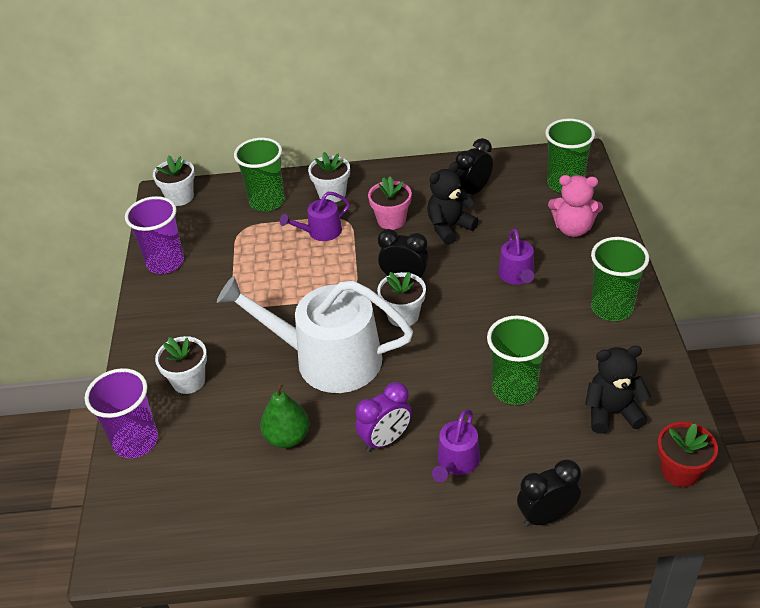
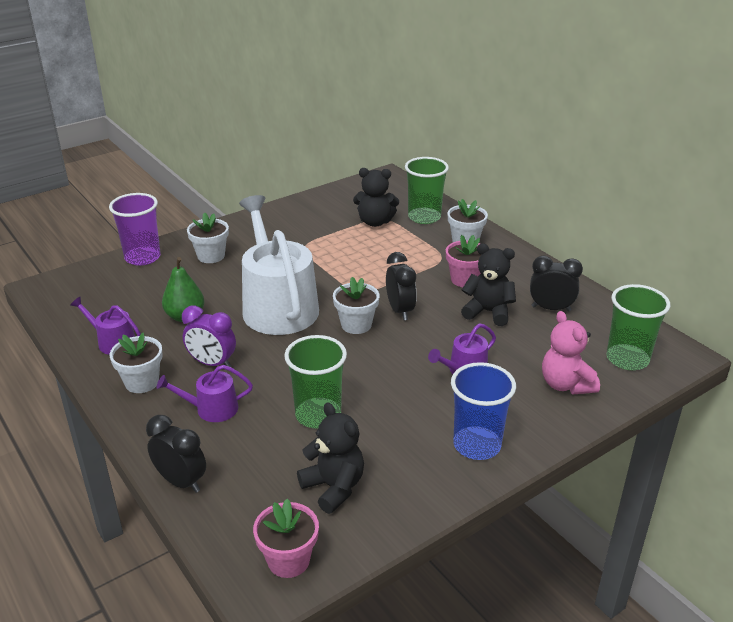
camera: 55 degrees right, 10 degrees down
(165, 262) = (318, 203): purple cup -> none
(180, 197) = (390, 182): white flower pot -> white flower pot (142, 382)
(243, 236) = (375, 222): none -> black teddy bear
(320, 232) = (415, 252): purple watering can -> purple watering can (113, 342)
(611, 308) = (477, 445): green cup -> blue cup
(680, 471) = (288, 560): red flower pot -> pink flower pot

